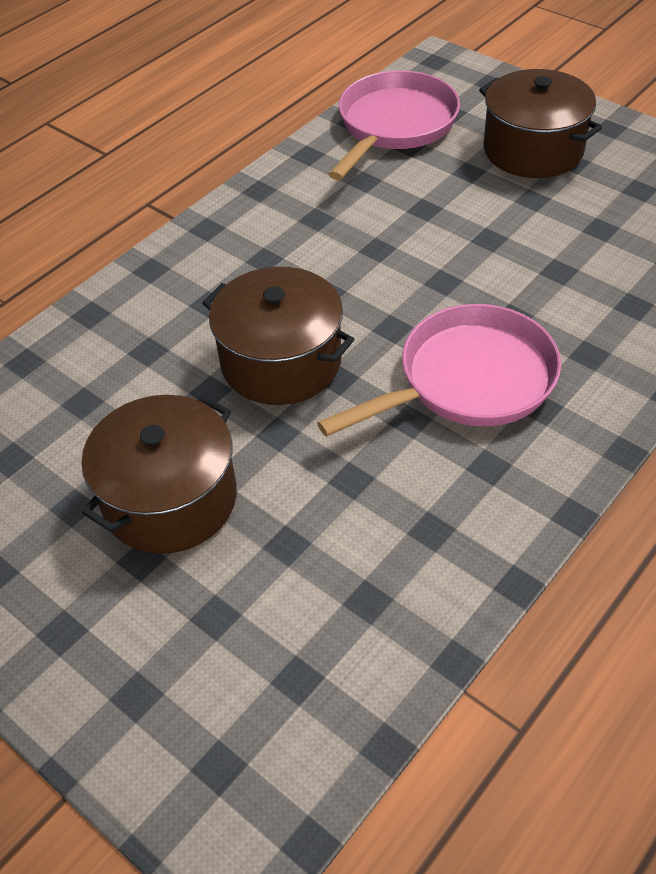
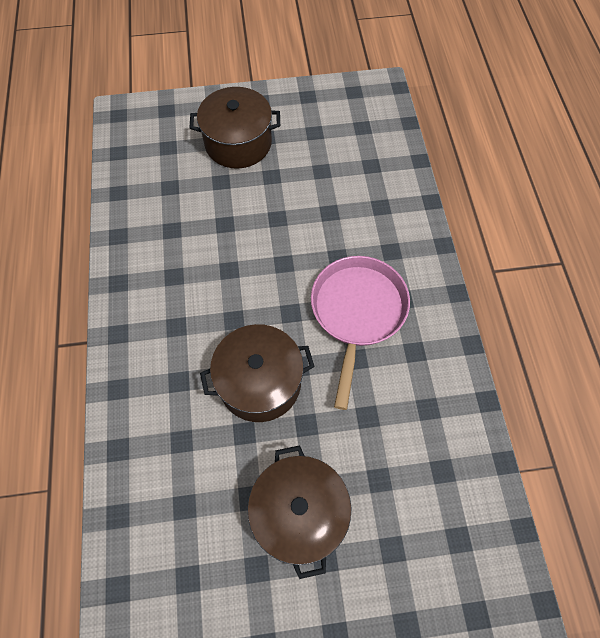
camera: 50 degrees left, 15 degrees up
(394, 126) = (146, 179): pink pan -> none

